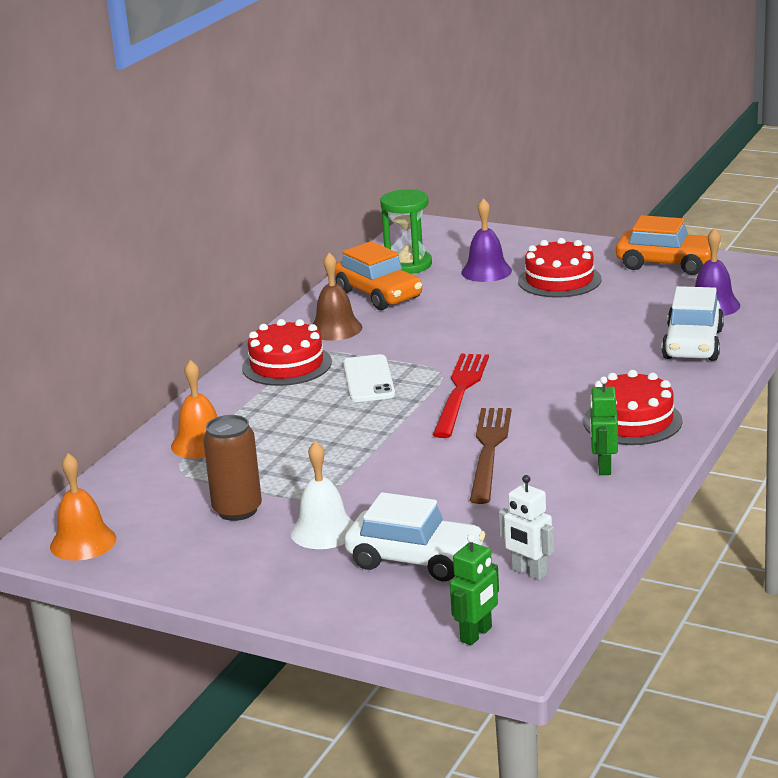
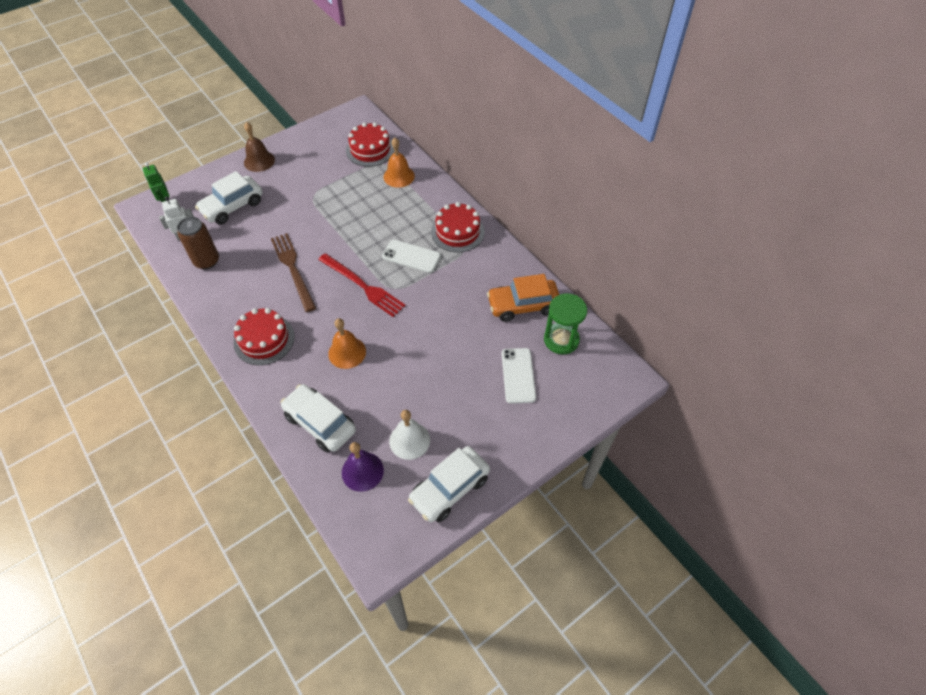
camera: 115 degrees right, 30 degrees up
(83, 542) = (346, 122): orange bell -> orange bell (347, 352)
(237, 510) = (327, 169): brown can -> brown can (207, 261)
(323, 531) = (283, 188): white bell -> white bell (409, 440)
(335, 329) = (488, 267): brown bell -> brown bell (259, 161)
(486, 271) = (518, 375): purple bell -> white phone
(489, 451) = (293, 269): brown fork -> brown fork turned 150 degrees counterclockwise
(559, 280) = (472, 408): red cake -> red cake (370, 149)
(604, 467) = (234, 303): green robot -> none
(667, 264) = (449, 488): orange car -> white car

